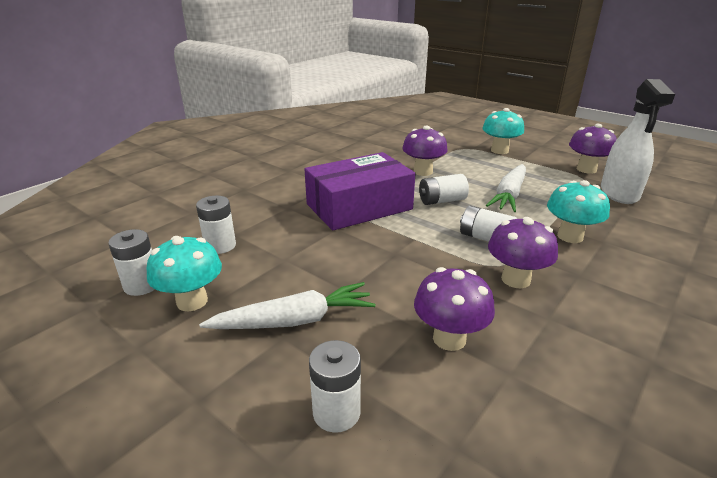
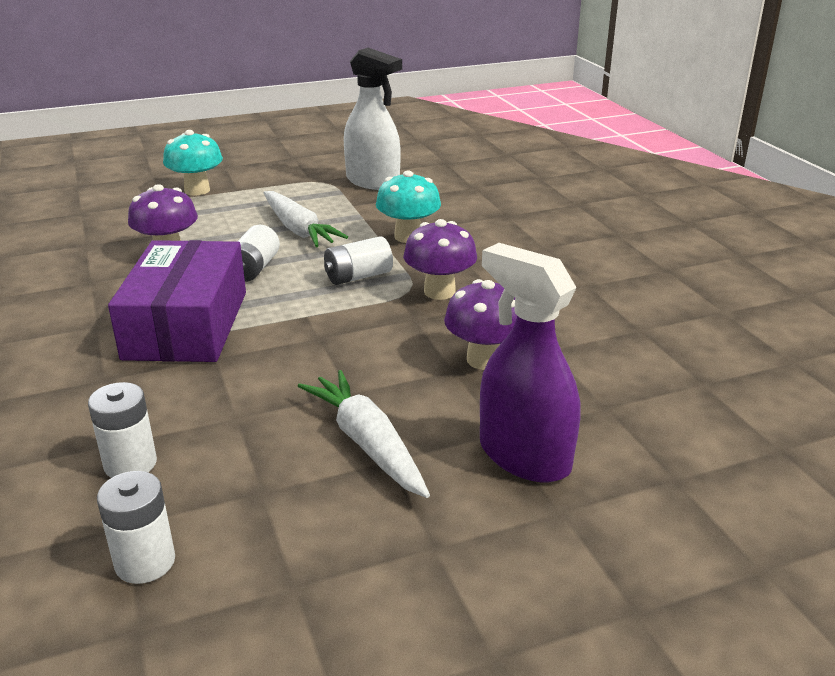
camera: 60 degrees left, 0 degrees up
(192, 301) = (242, 517): turquoise mushroom -> none
(294, 321) = (367, 443): white carrot -> white carrot turned 45 degrees counterclockwise
(336, 412) = (524, 456): white battery -> purple spray bottle
(586, 169) = (310, 172): purple mushroom -> none

